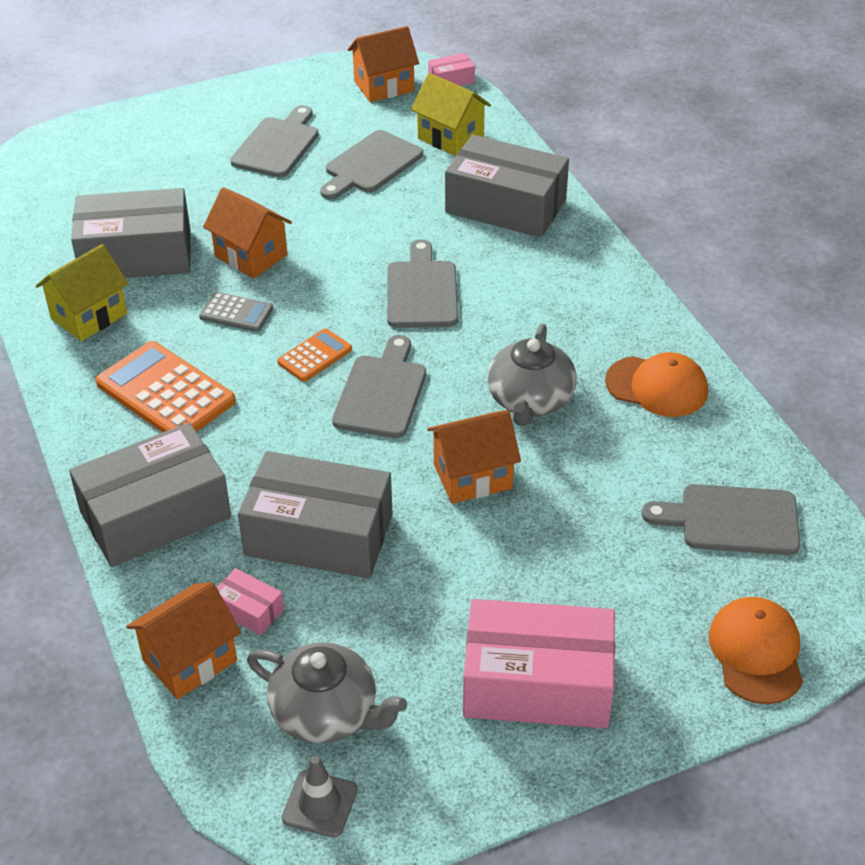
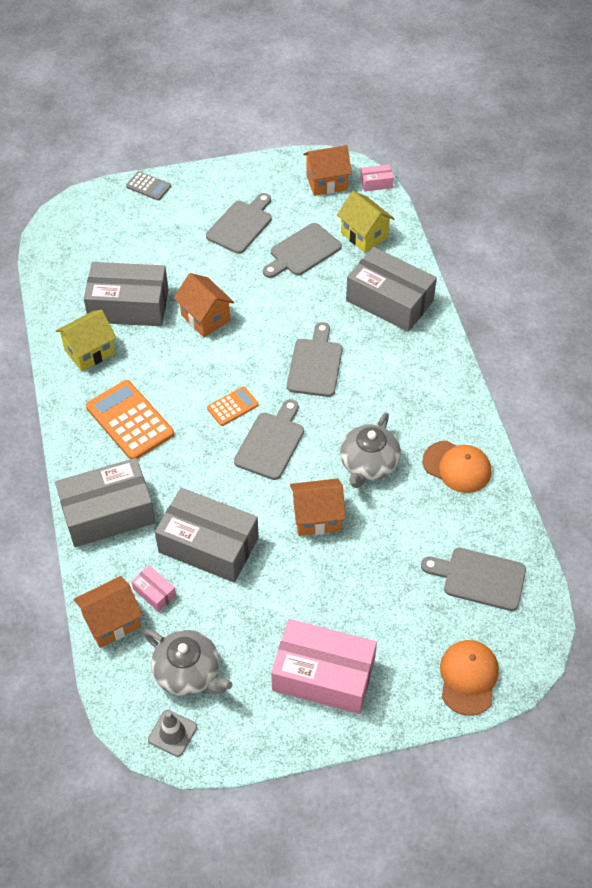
camera: 10 degrees right, 10 degrees up
(236, 313) = (187, 364): grey calculator -> grey calculator (148, 186)

